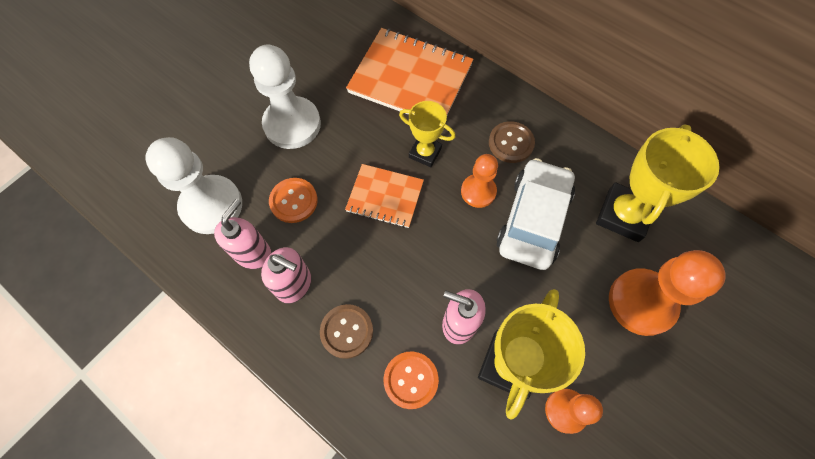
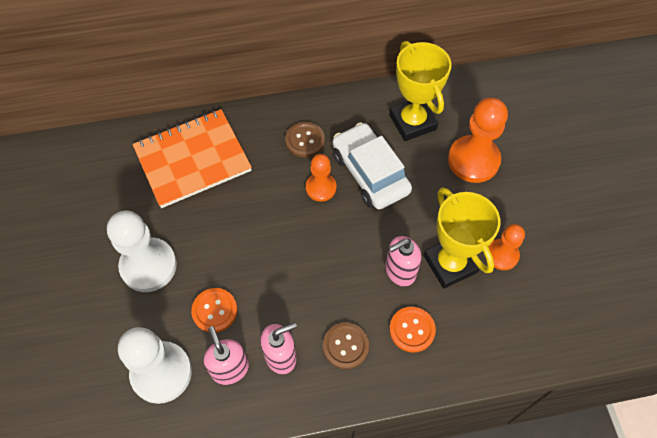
camera: 50 degrees left, 5 degrees down
(385, 197) = (270, 248): orange notebook -> none
(425, 153) = (261, 196): yellow trophy -> none

